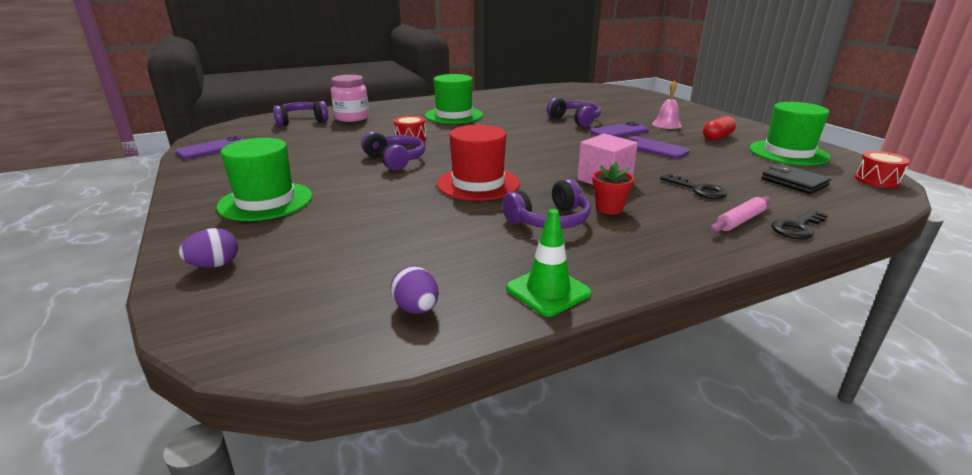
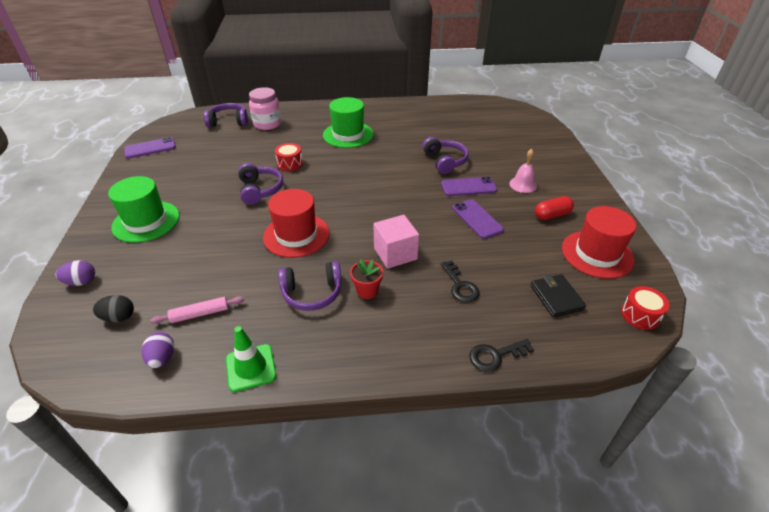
camera: 20 degrees right, 15 degrees up
(309, 285) = (119, 317): none -> black egg
(740, 220) = (456, 334): pink rolling pin -> pink rolling pin (200, 314)
(788, 153) = (597, 254): green hat -> red hat

